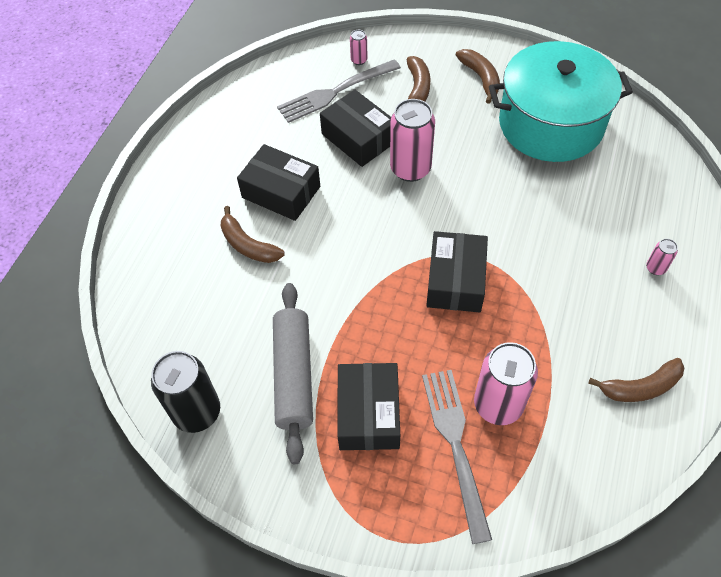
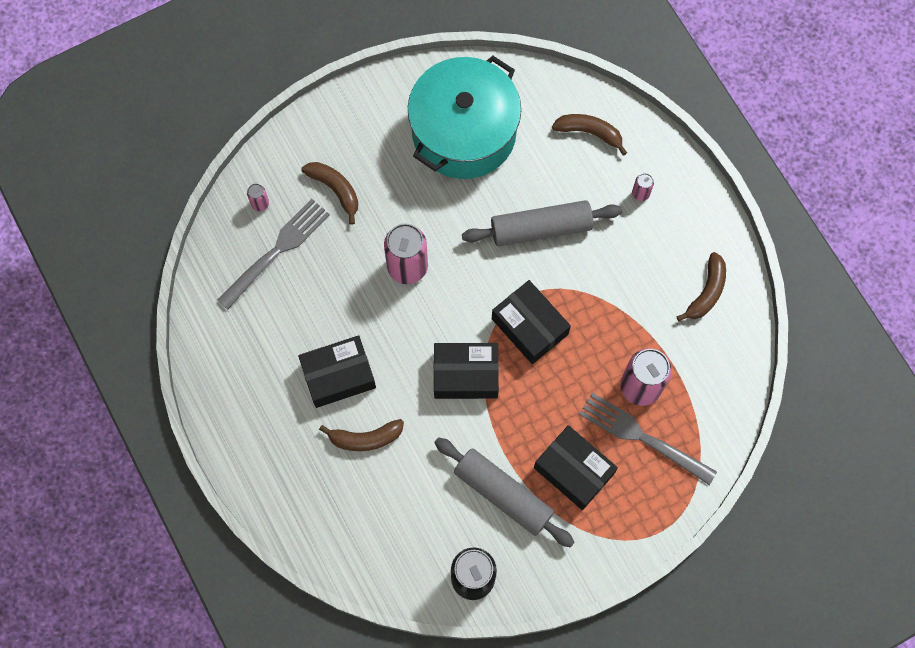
camera: 50 degrees left, 15 degrees up
(335, 92) = (277, 251): grey fork -> grey fork turned 150 degrees counterclockwise
(358, 138) = (341, 276): black box -> black box (465, 375)
(480, 78) = (371, 135): brown banana -> brown banana (589, 133)
(541, 225) = (541, 228): none -> grey rolling pin

